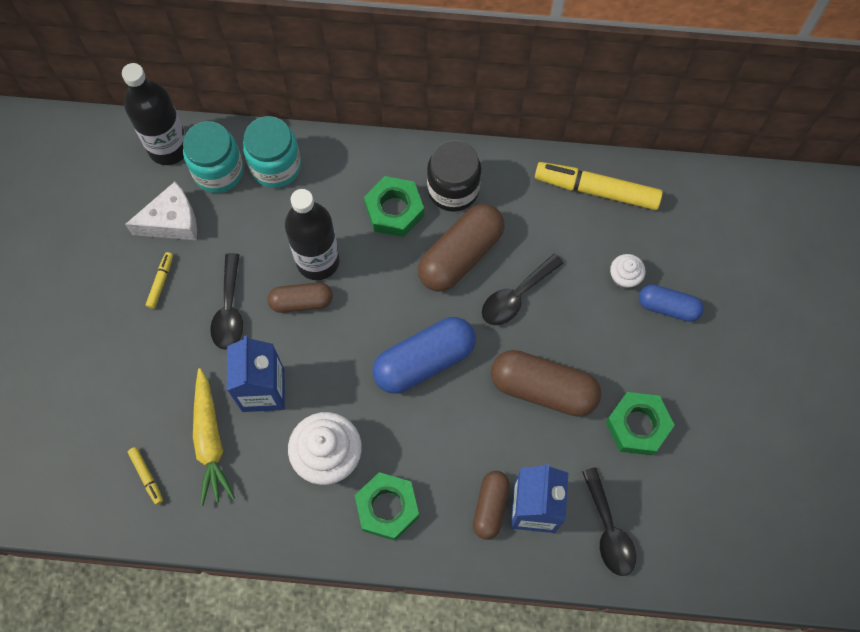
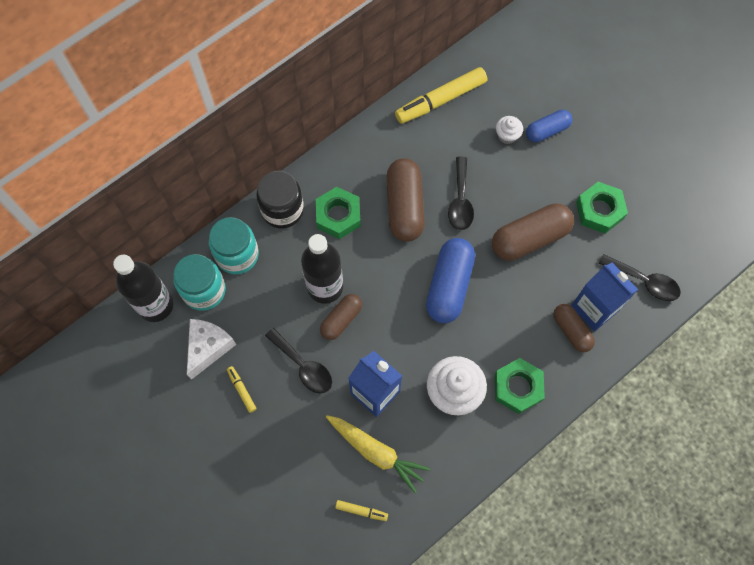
camera: 45 degrees left, 0 degrees up
(453, 189) = (359, 172): black jar -> black jar (282, 210)

